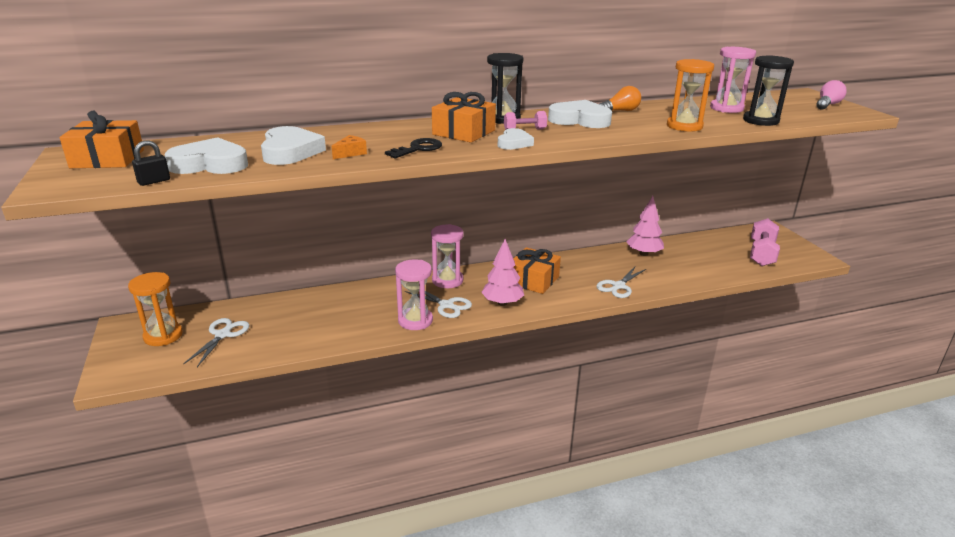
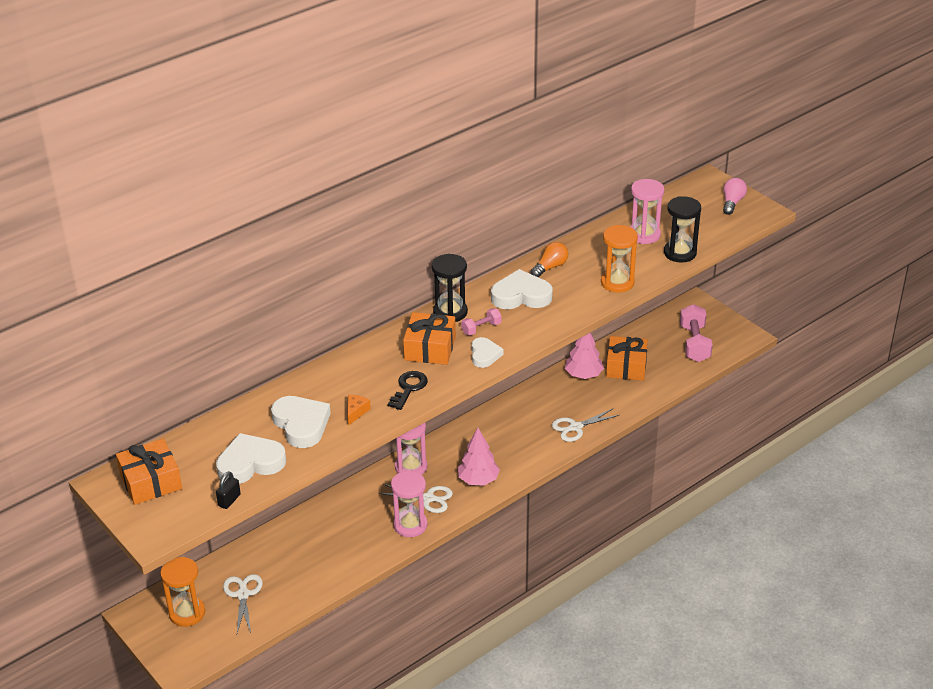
camera: 20 degrees left, 10 degrees up
(533, 280) = (493, 442): orange gift -> orange gift (626, 367)
(618, 286) = (575, 427): white scissors -> white scissors turned 45 degrees clockwise

